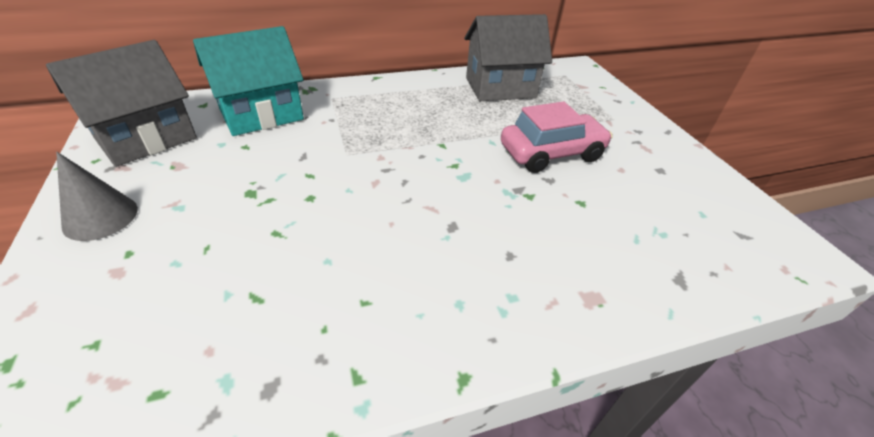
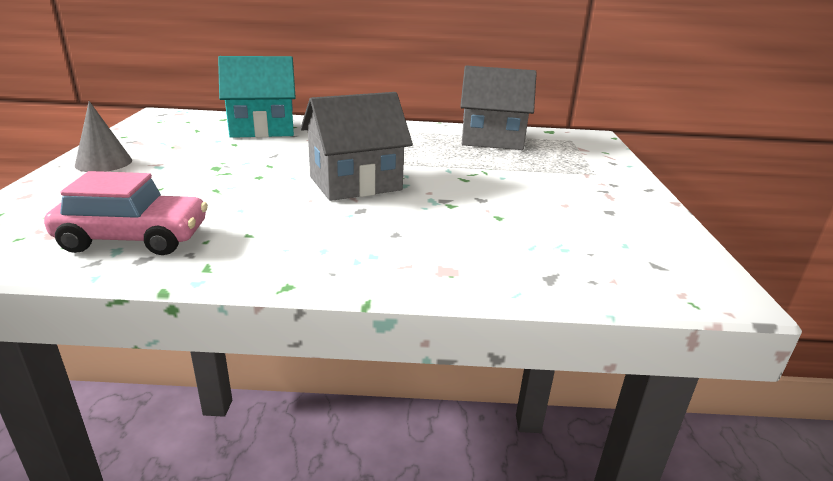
camera: 20 degrees right, 15 degrees down
(146, 138) = (167, 130): grey house -> grey house (355, 183)
(551, 153) = (500, 184): pink car -> pink car (134, 238)

